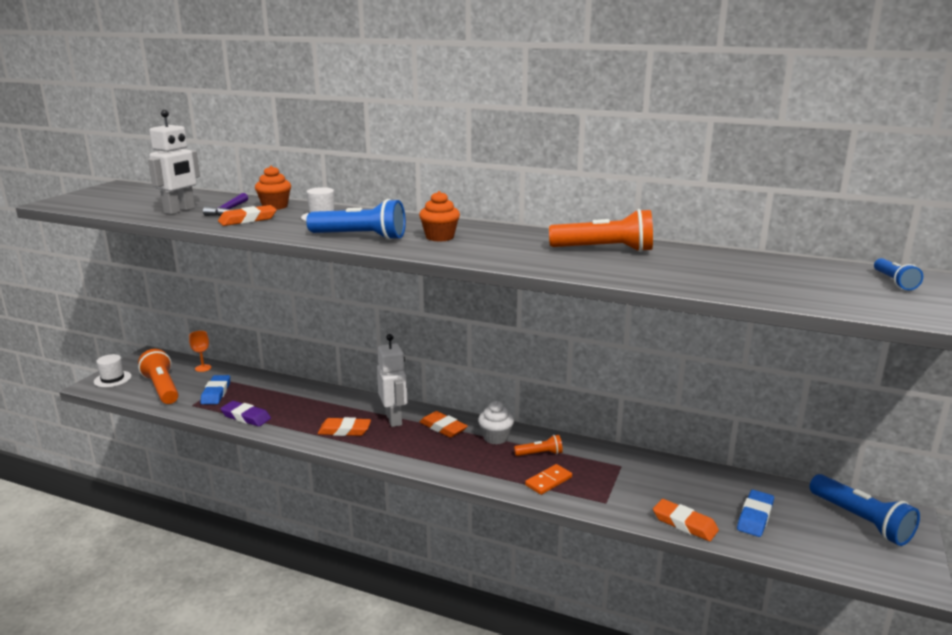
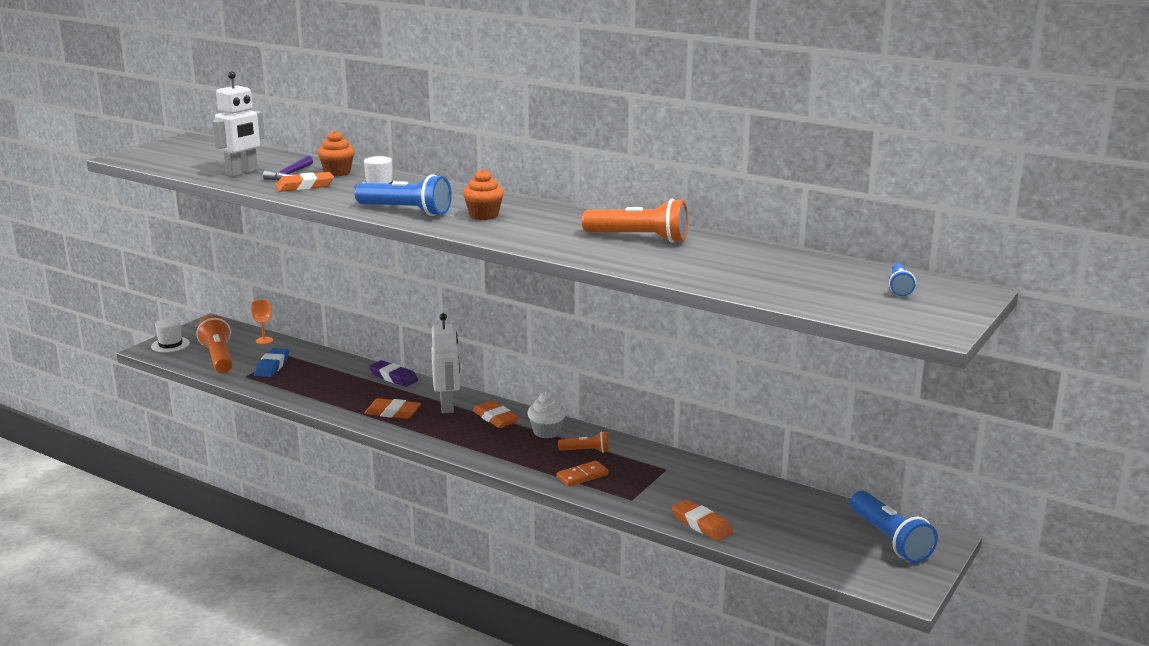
camera: 10 degrees right, 0 degrees up
(246, 417) = (297, 392): purple eraser -> purple eraser (393, 377)
(755, 517) = (779, 525): blue eraser -> none

